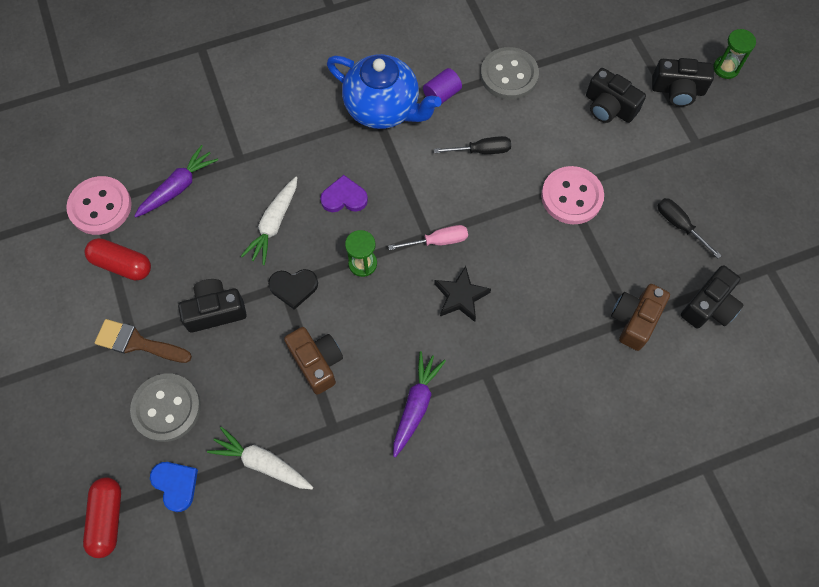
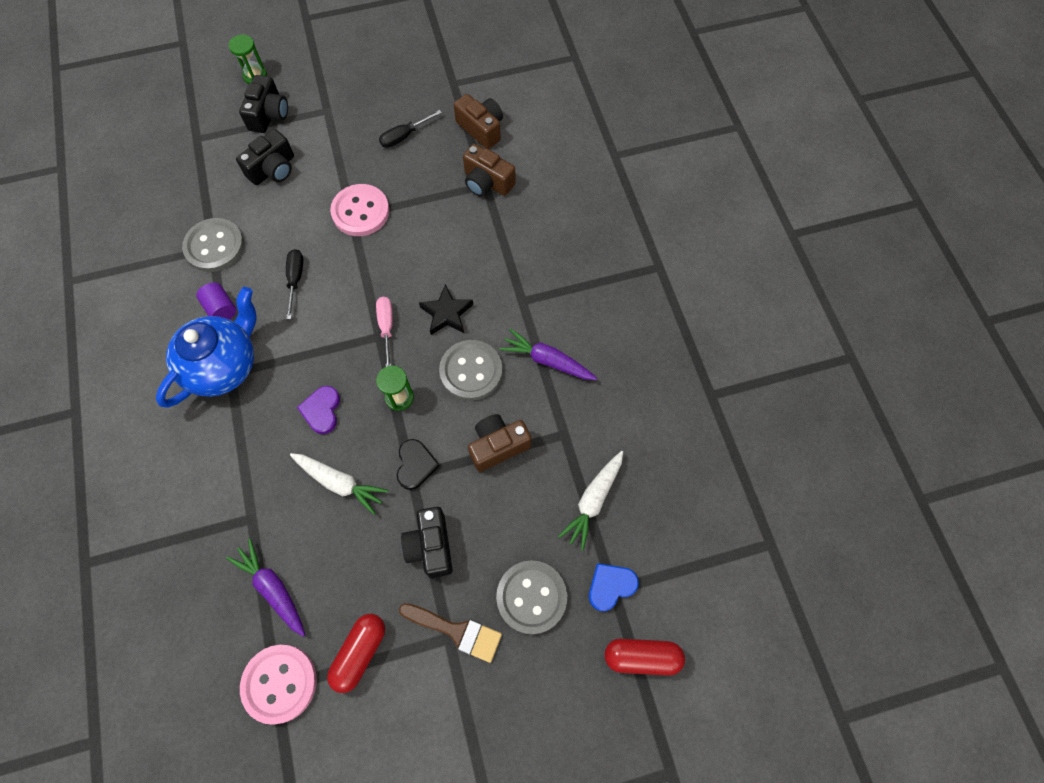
camera: 85 degrees left, 0 degrees up
(137, 343) = (456, 631): brown brush -> brown brush turned 90 degrees counterclockwise
(396, 328) = (471, 371): none -> grey button
(709, 306) = (481, 129): black camera -> brown camera

